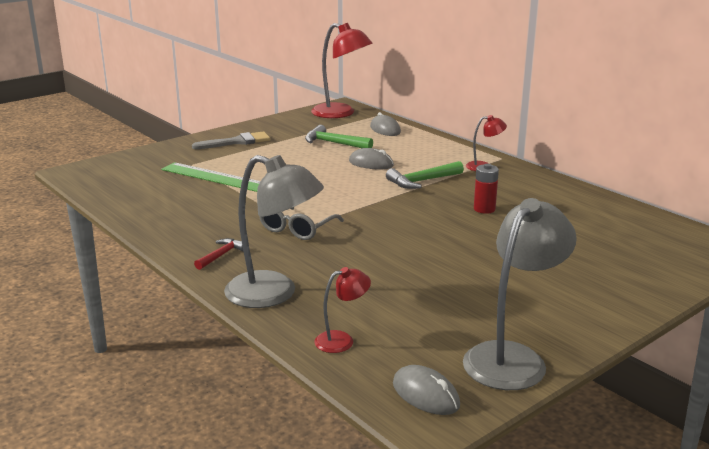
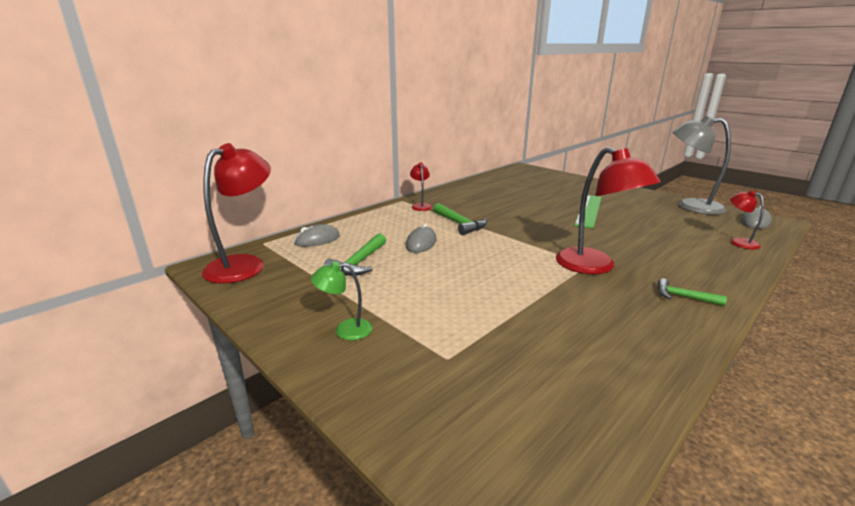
camera: 95 degrees left, 0 degrees up
(214, 177) = (489, 330): green ruler -> green ruler (589, 210)
(221, 255) = (683, 297): red hammer -> green hammer
(236, 142) = (345, 330): grey brush -> green lamp
(274, 294) = (715, 267): grey lamp -> none
(297, 229) = (594, 267): grey glasses -> red lamp
(484, 209) = (505, 207): red battery -> none

